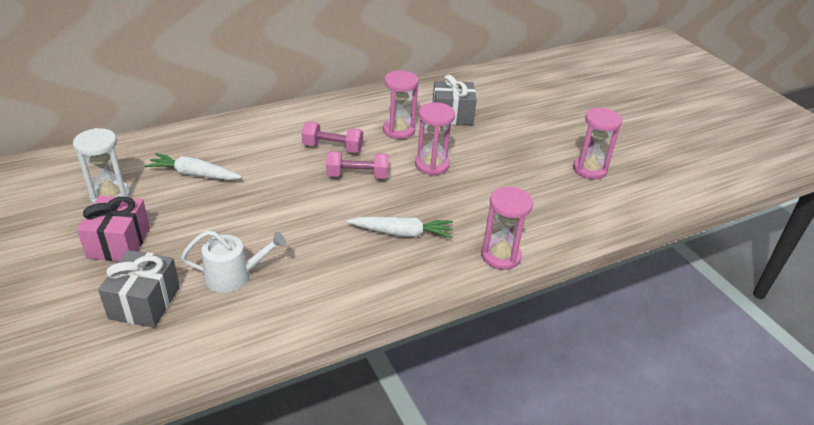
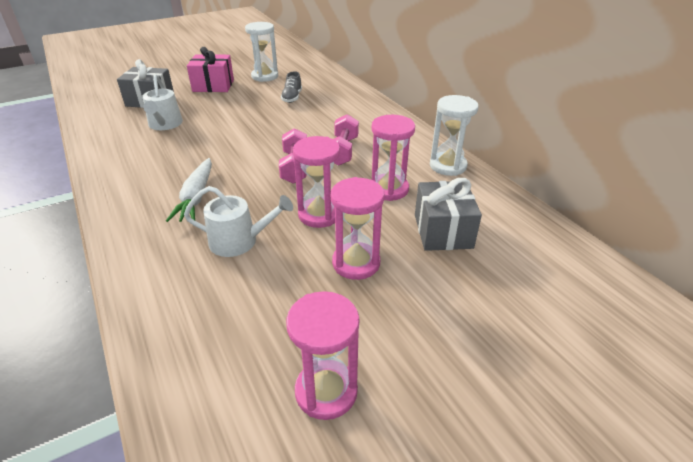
camera: 90 degrees right, 0 degrees up
(194, 174) = (292, 97): white carrot -> grey shoe
(367, 100) = (448, 166): none -> white hourglass
(466, 204) = (239, 241): none -> white watering can
(500, 256) = (138, 267): pink hourglass -> pink hourglass (356, 263)

